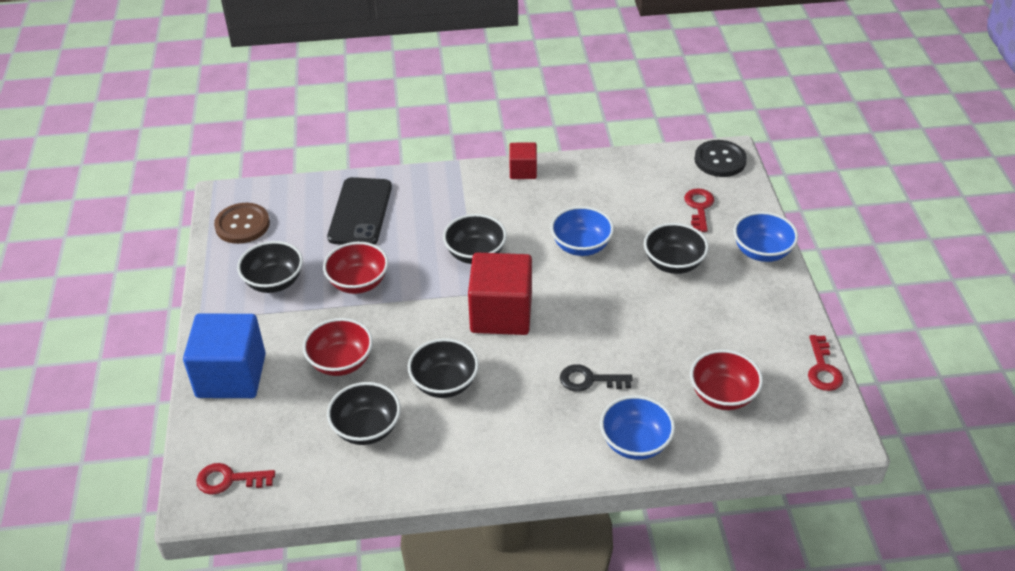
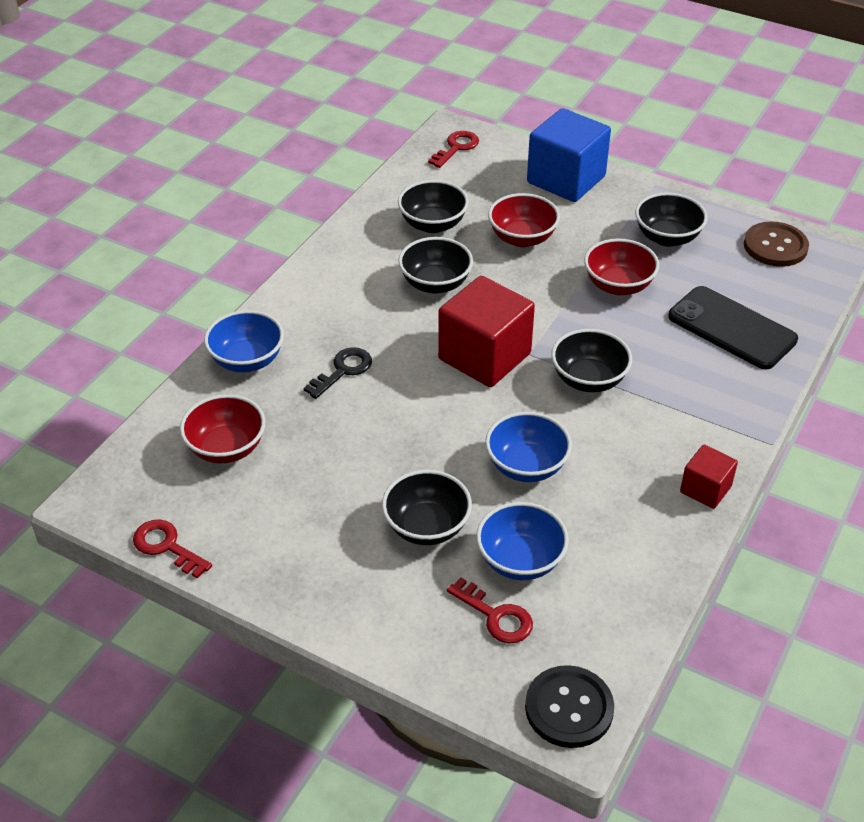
camera: 125 degrees right, 0 degrees up
(761, 252) = (366, 622): blue bowl -> blue bowl (520, 560)

